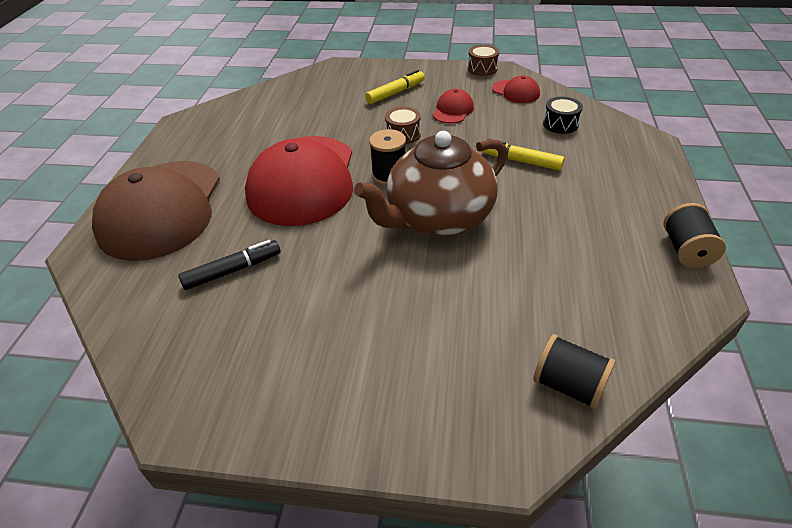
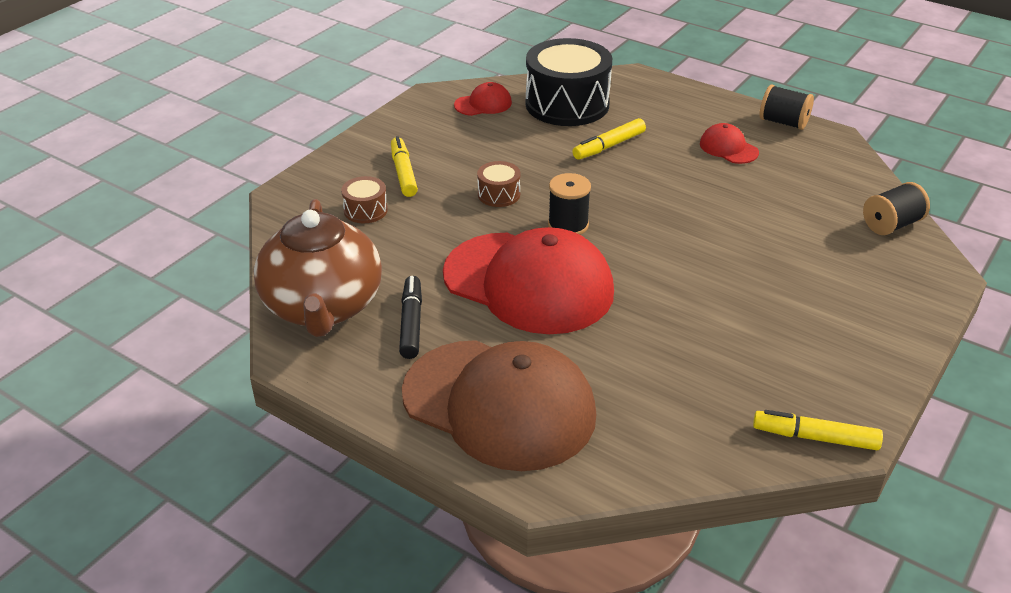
camera: 65 degrees left, 5 degrees down
(171, 397) = (815, 437): none -> yellow marker
(233, 270) = (656, 366): black marker -> black marker (411, 323)
(438, 218) = (662, 218): brown teapot -> brown teapot (323, 307)
(453, 110) = (481, 150): red cap -> red cap (728, 148)
(482, 68) = (412, 105): brown drum -> brown drum (365, 210)
(560, 124) = (567, 104): black drum -> black drum, size x2.22

